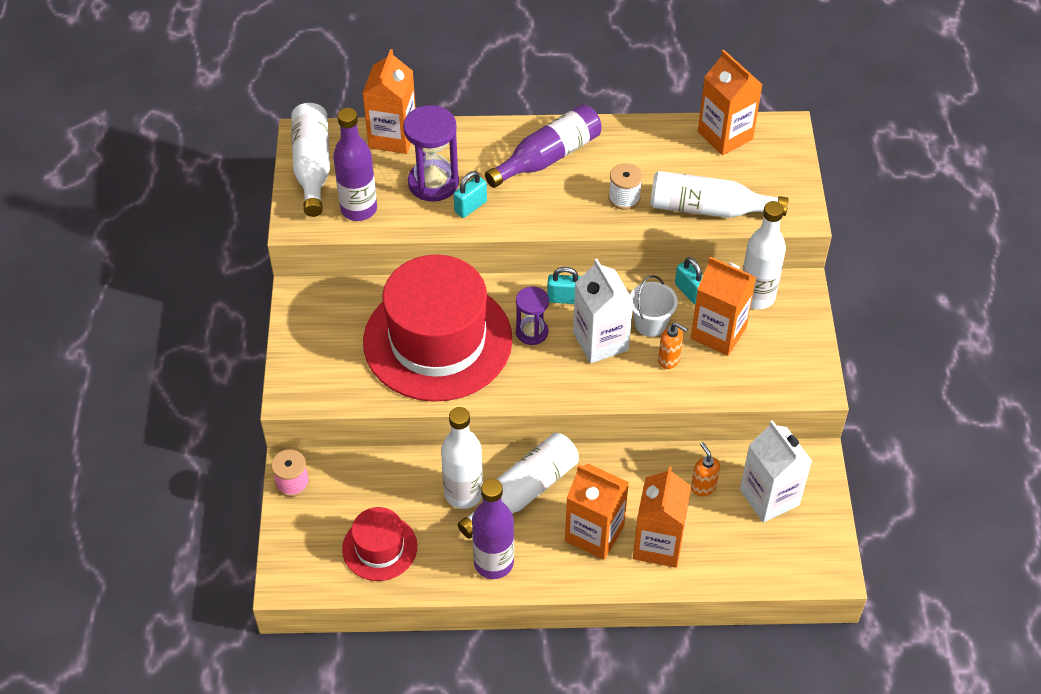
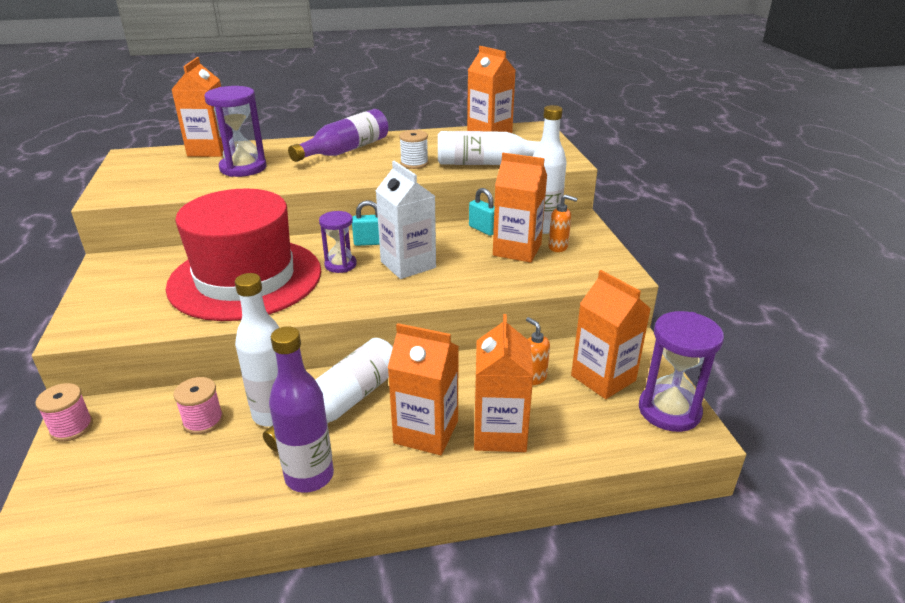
camera: 10 degrees left, 20 degrees down
(312, 167) = (132, 168): white bottle -> none
(359, 209) = (170, 185): purple bottle -> none
(379, 547) = (167, 479): red hat -> none
(402, 492) = (203, 421): none -> pink spool
(470, 207) = (276, 177): turquoise padlock -> none
(650, 324) = (453, 250): white bucket -> none
(669, 360) = (476, 270): orange soap dispenser -> orange soap dispenser (558, 247)
(769, 497) = (603, 378): white carton -> orange carton
(817, 544) = (669, 410): none -> purple hourglass

